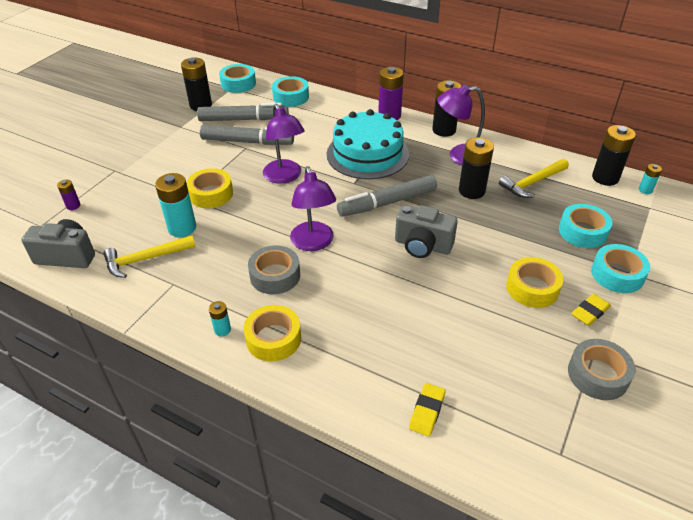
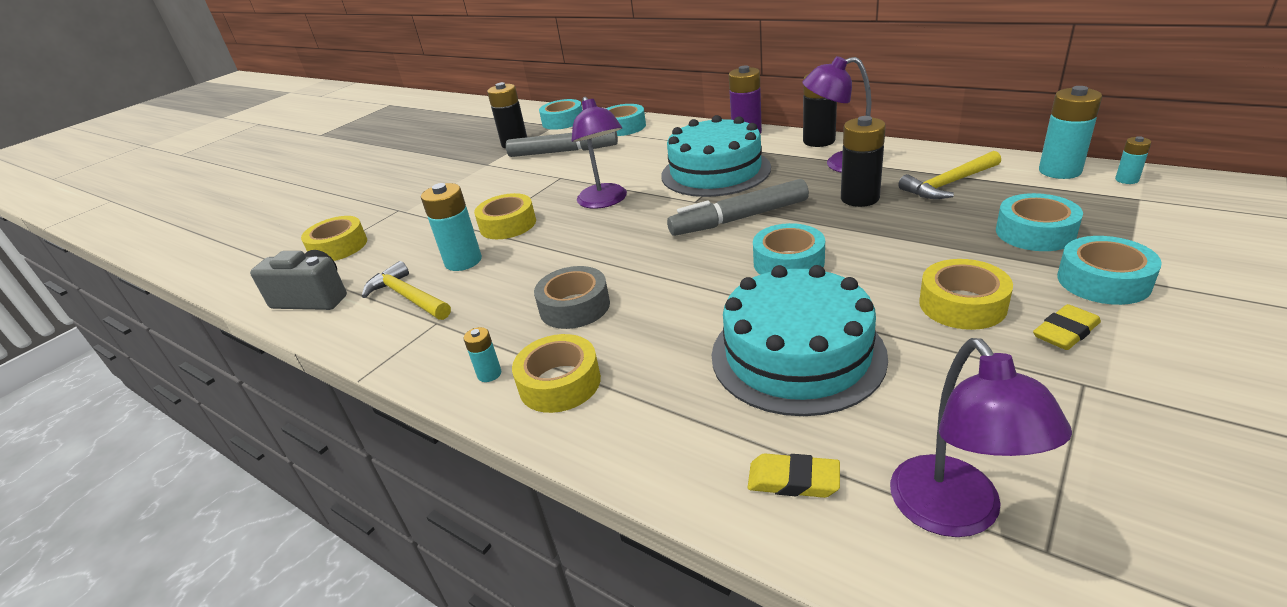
camera: 10 degrees right, 10 degrees down
(73, 206) = (338, 247): purple battery -> yellow tape
(145, 259) = (408, 297): yellow hammer -> yellow hammer turned 60 degrees clockwise
(247, 142) = (563, 171): grey marker -> none
(313, 243) = (633, 268): purple lamp -> purple lamp (955, 514)
(422, 246) = (788, 262): grey camera -> turquoise tape
(427, 411) = (793, 480): yellow eraser -> yellow eraser turned 75 degrees clockwise
(429, 322) = (797, 355): none -> turquoise cake
(598, 375) = (1096, 421): grey tape -> none
(605, 178) = (1059, 171): black battery -> turquoise battery

